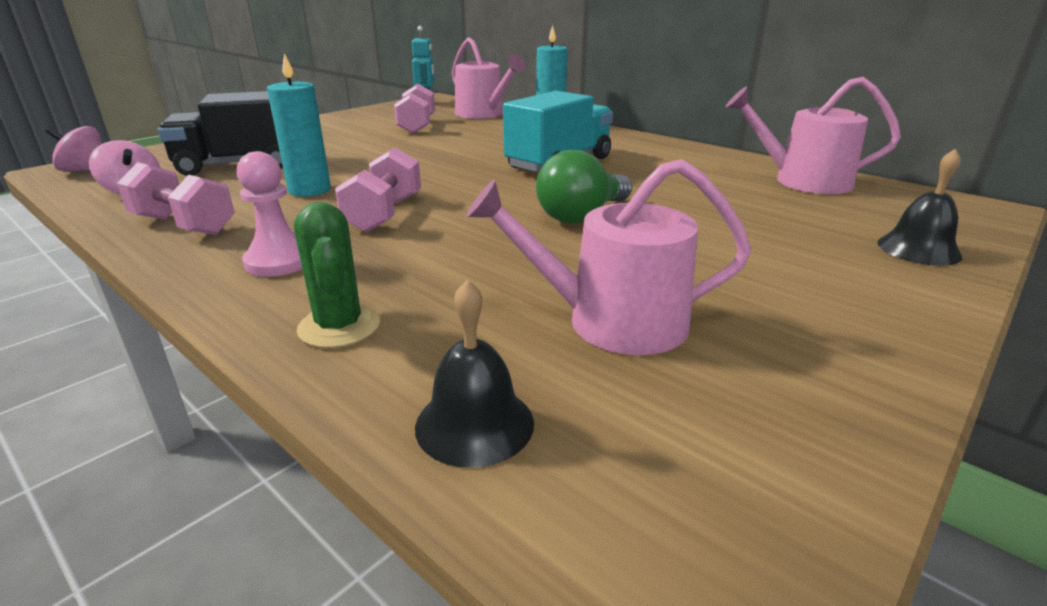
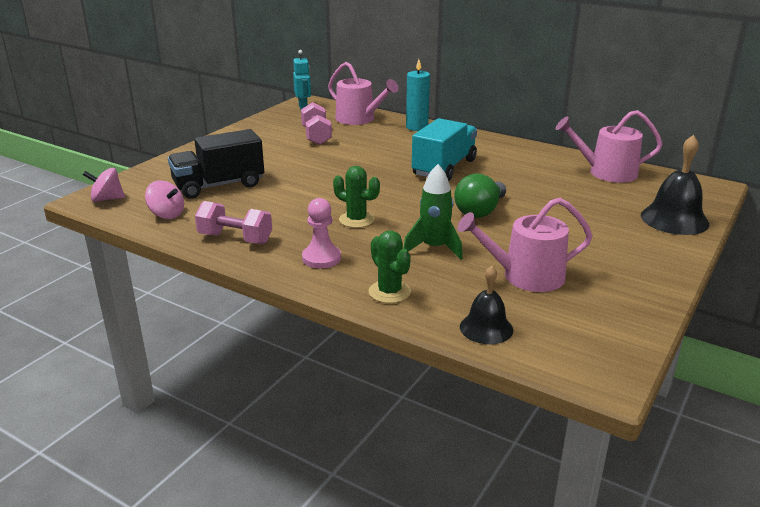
camera: 10 degrees left, 0 degrees up
(309, 190) = (290, 204): turquoise candle -> none
(384, 214) = (356, 220): pink dumbbell -> green cactus
(473, 261) = (434, 248): none -> green rocket
(918, 249) = (674, 219): black bell -> black bell, size x1.56

